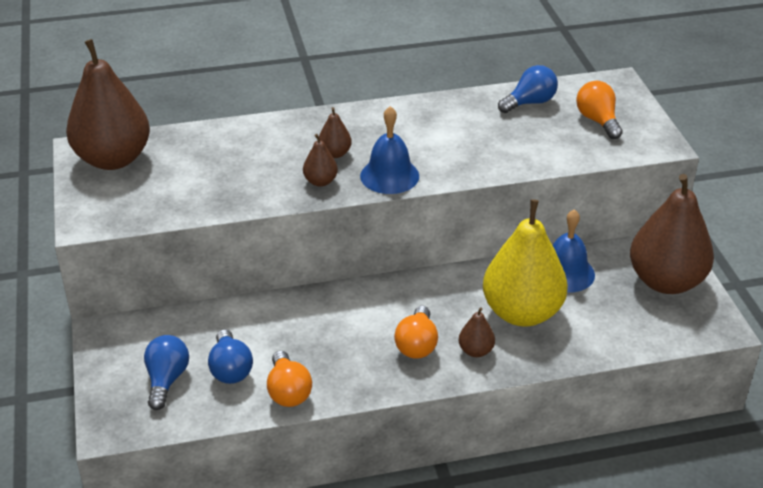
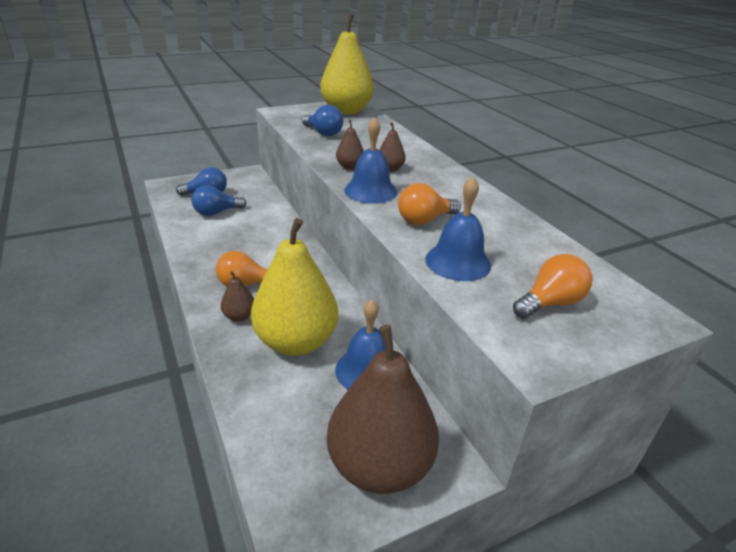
camera: 75 degrees right, 5 degrees down
(113, 159) = (346, 111): brown pear -> yellow pear
(288, 392) = (193, 234): orange light bulb -> orange light bulb (424, 220)
(530, 103) = (546, 254): blue light bulb -> blue light bulb (323, 133)
(537, 149) = (458, 262): none -> blue bell

